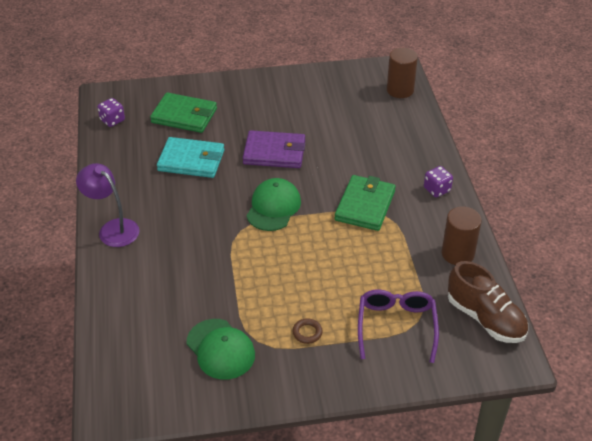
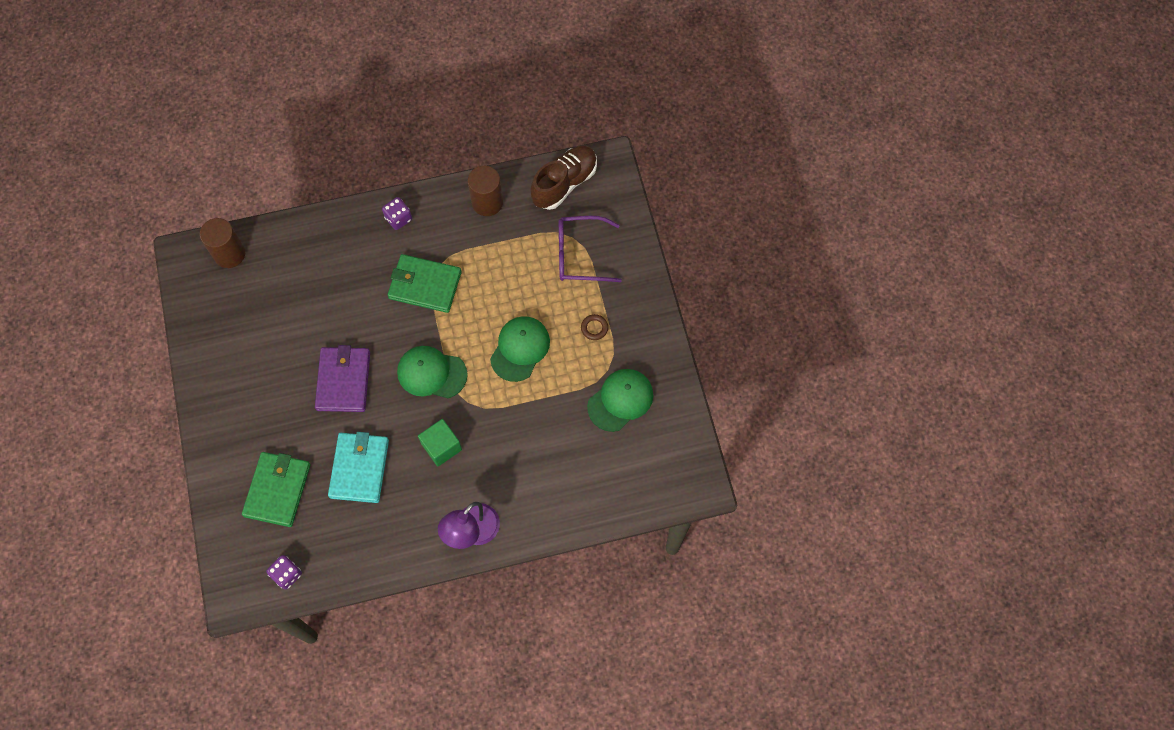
camera: 95 degrees left, 25 degrees up
(199, 211) = (441, 447): none -> green cube
(290, 271) = (520, 349): none -> green cap

